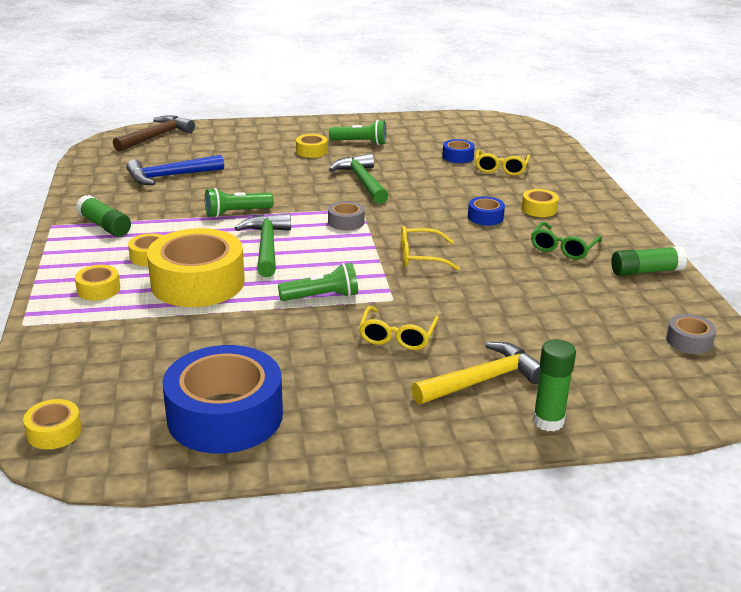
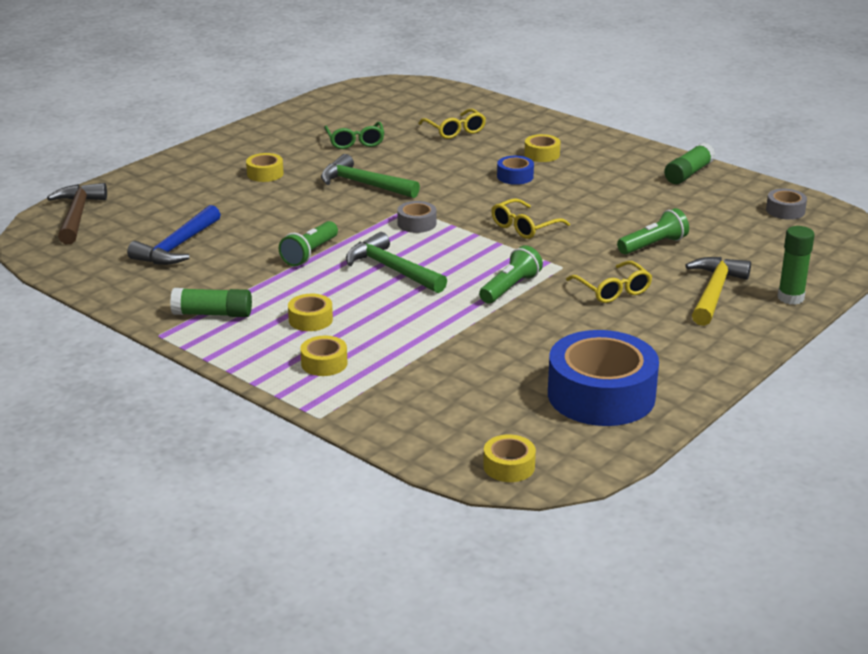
camera: 40 degrees left, 0 degrees up
(198, 283) = (395, 321): yellow tape -> none
(360, 143) = (294, 150): green flashlight -> green flashlight (653, 245)
(458, 157) = (402, 133): blue tape -> none
(563, 248) = (609, 179): green glasses -> green glasses (355, 142)

